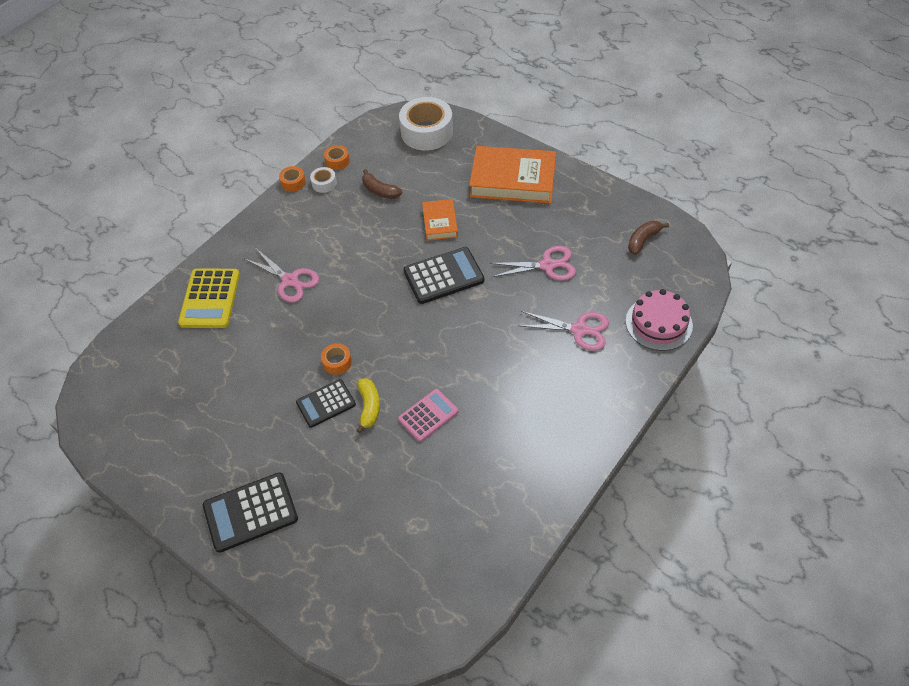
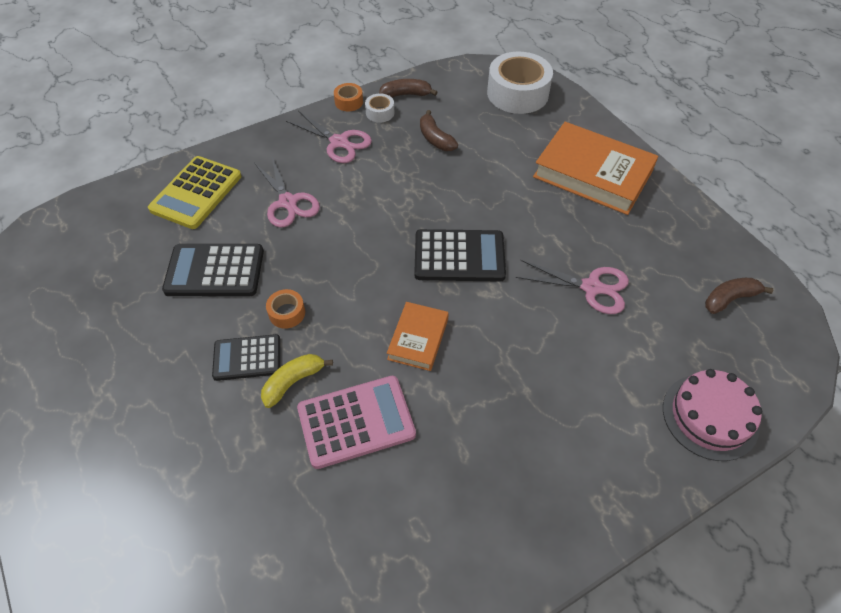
camera: 20 degrees right, 0 degrees up
(250, 512) = (89, 458): black calculator -> black calculator (215, 271)
(337, 161) = (406, 94): orange tape -> brown banana
(369, 407) = (293, 382): yellow banana -> yellow banana turned 150 degrees counterclockwise
(428, 415) = (356, 422): pink calculator -> pink calculator, size x1.52
(440, 222) = (485, 194): orange book -> orange book (418, 339)
(579, 330) = (598, 385): pink scissors -> pink scissors (339, 142)

